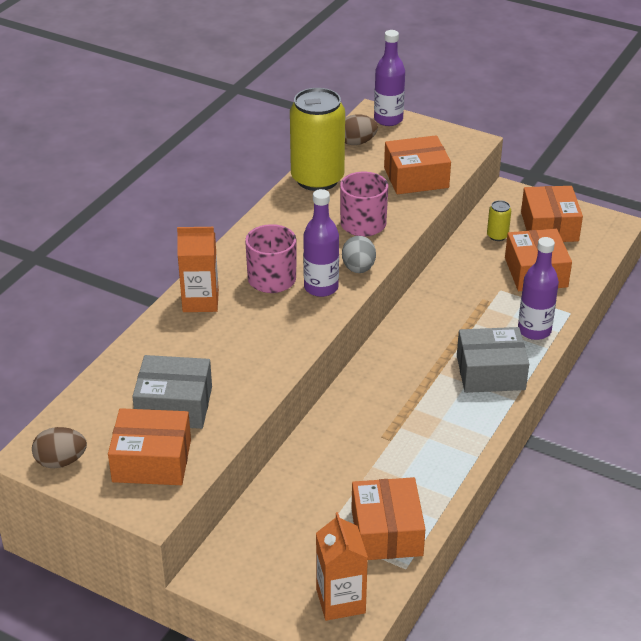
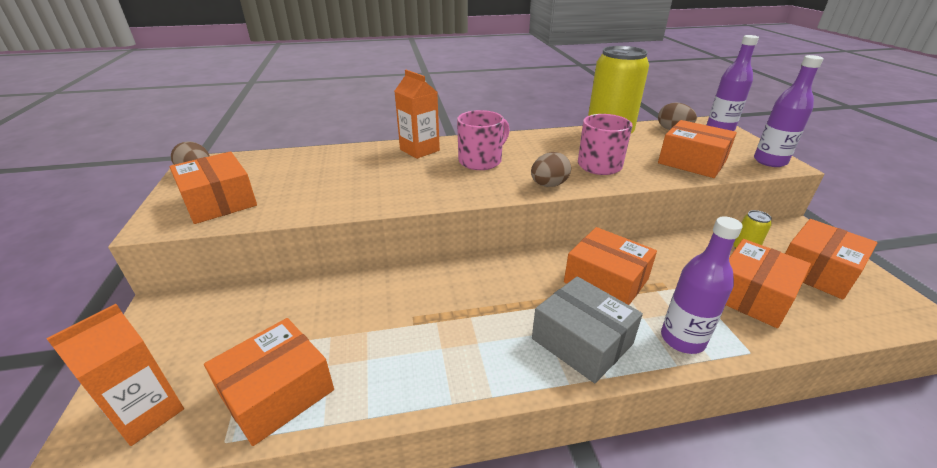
camera: 50 degrees right, 5 degrees down
(174, 405) = (293, 184): grey box -> none
(321, 287) = (501, 181): purple bottle -> purple bottle (769, 161)
(358, 268) = (548, 185): grey egg -> brown egg
(452, 322) = (606, 281): none -> orange box

